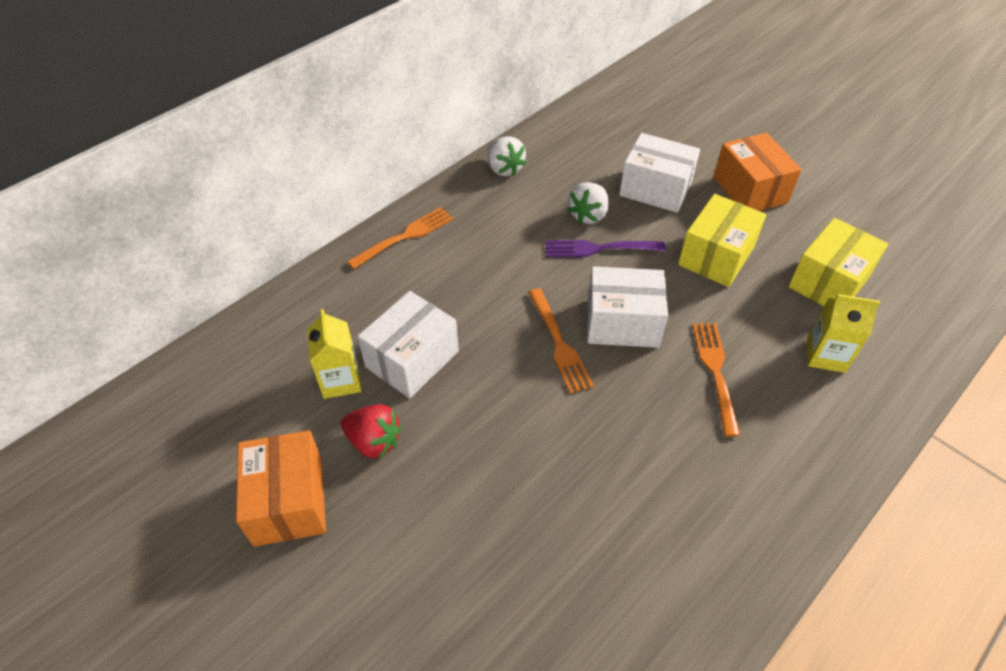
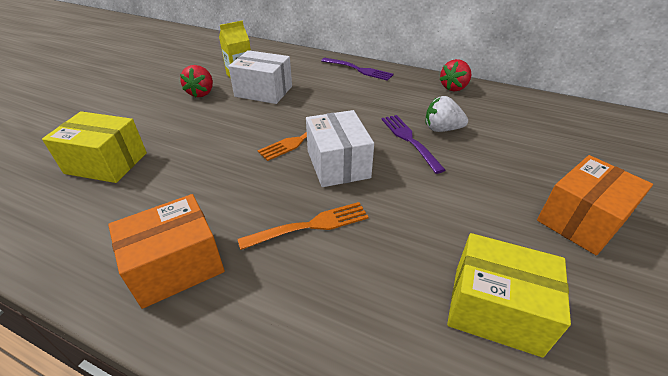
camera: 70 degrees right, 10 degrees down
(289, 501) = (161, 80): orange box -> orange box (176, 266)
(404, 237) = (358, 69): orange fork -> purple fork
(504, 169) = (454, 87): white strawberry -> red strawberry
(655, 189) = (510, 157): white box -> none
(716, 256) = (457, 207): yellow box -> yellow box (106, 163)
(826, 355) = (374, 315): yellow carton -> none

